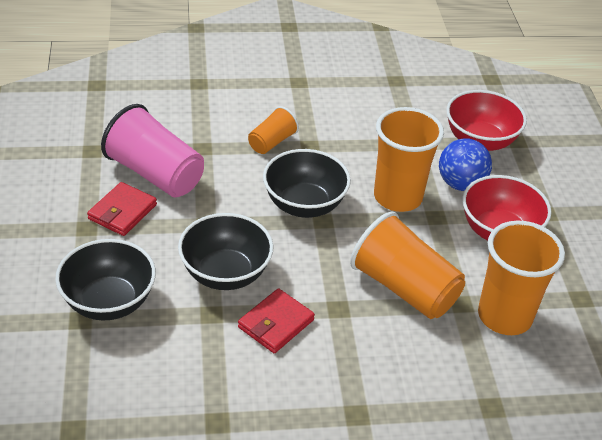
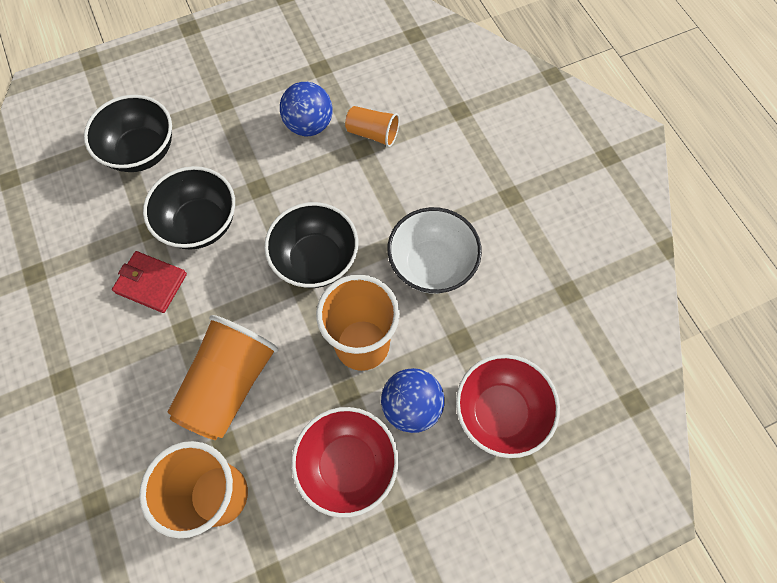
camera: 75 degrees right, 25 degrees up
(122, 212) = (250, 120): red wallet -> none
(155, 174) = (309, 125): pink cup -> blue ball
(272, 142) = (398, 202): orange cup -> orange cup (373, 133)
(341, 140) = (431, 265): none -> white bowl

